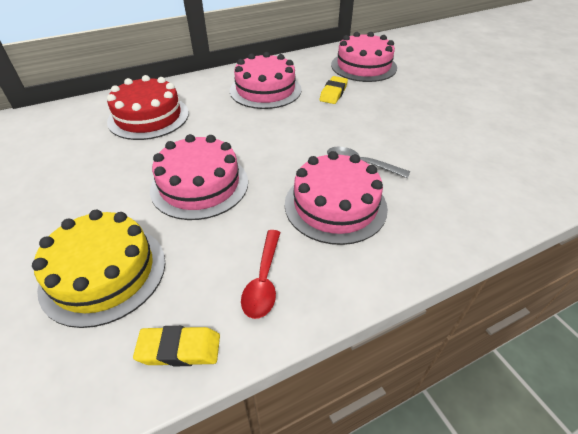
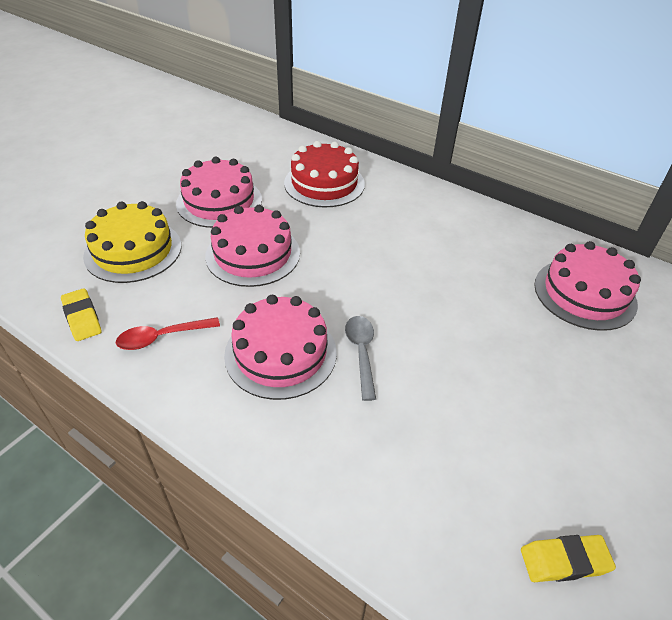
camera: 60 degrees right, 0 degrees up
(265, 90) = (439, 233): pink cake -> pink cake (219, 201)
(333, 93) = (486, 287): yellow eraser -> yellow eraser (564, 561)

